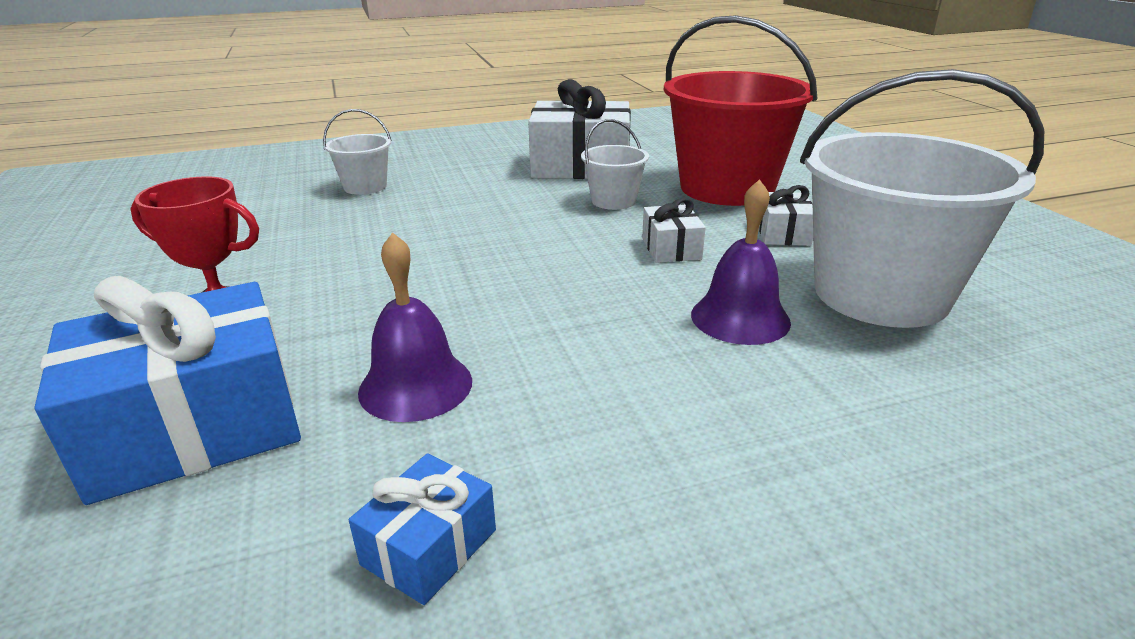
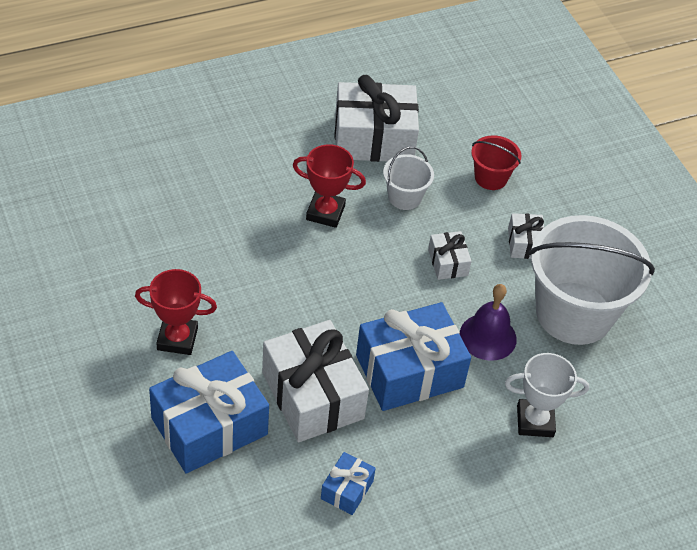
camera: 10 degrees left, 20 degrees up
(365, 187) = (204, 173): white bucket -> none
(415, 386) = (312, 395): purple bell -> white gift
(505, 211) = (325, 212): none -> red trophy
(601, 356) = (409, 371): none -> blue gift
(727, 188) = (491, 177): red bucket -> red bucket, size x0.46
(853, 429) = (535, 421): none -> white trophy

